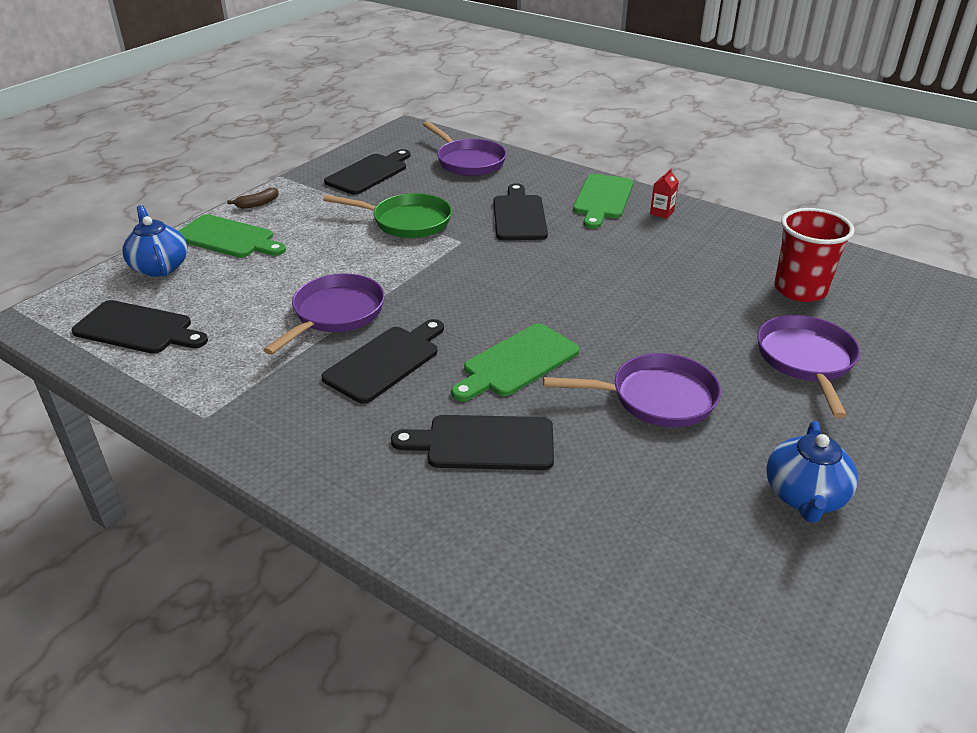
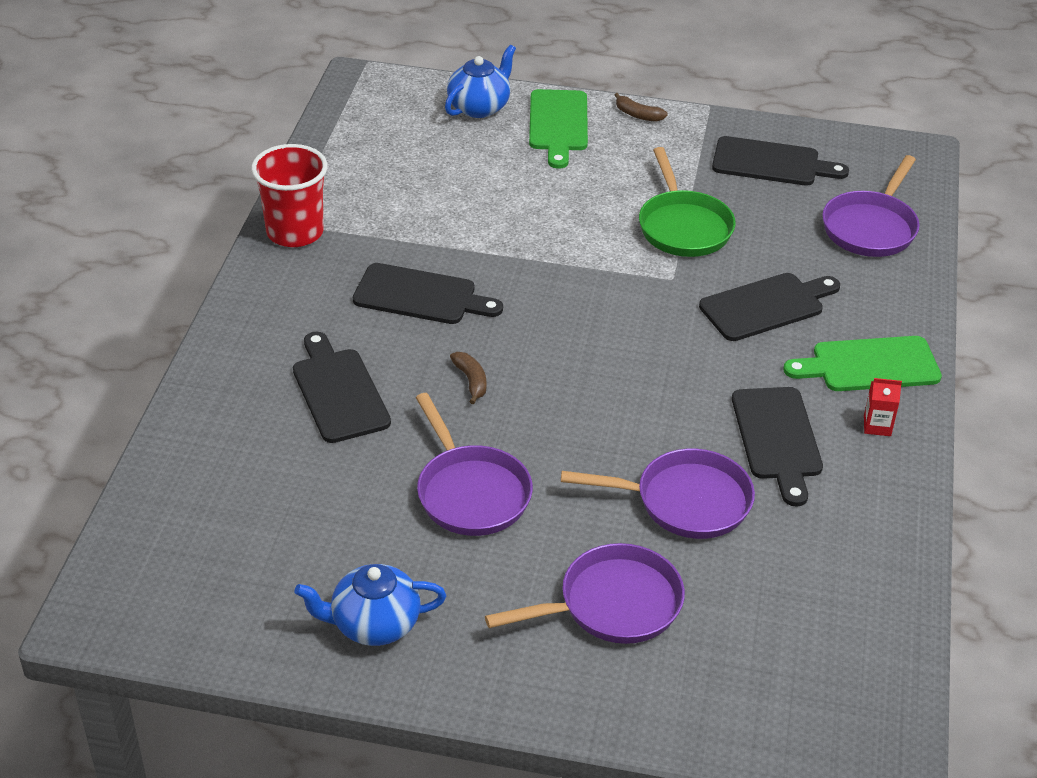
camera: 65 degrees right, 5 degrees up
(137, 329) = (379, 138): black cutting board -> black cutting board (777, 438)
(335, 314) = (475, 239): purple pan -> purple pan (685, 501)
(517, 362) = (471, 381): green cutting board -> brown banana
(800, 290) = (771, 584): red cup -> red cup (295, 232)

